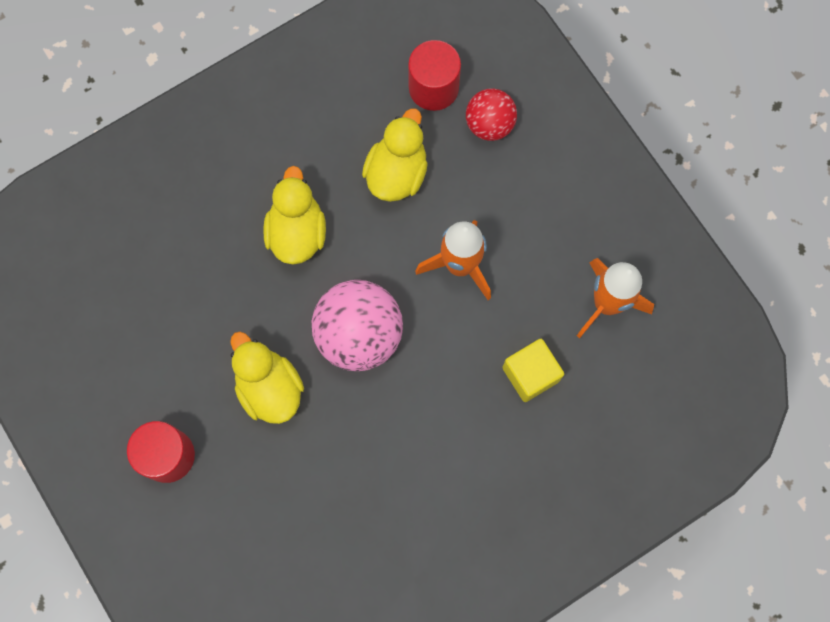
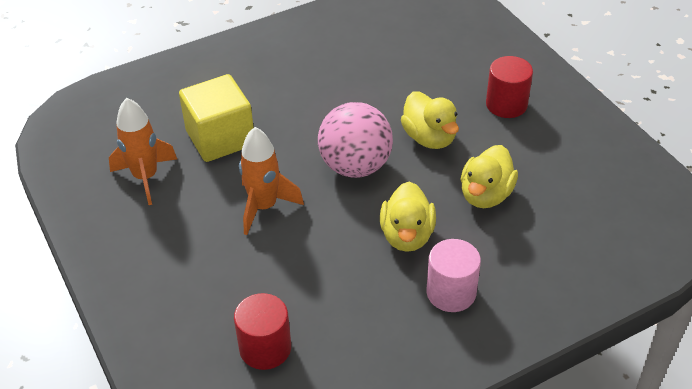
camera: 175 degrees left, 30 degrees down
(252, 161) = (451, 293): none -> pink cylinder
(397, 173) = (311, 276): yellow duck -> yellow duck (485, 195)
(489, 124) = (215, 313): red ball -> none
(530, 374) = (220, 138): yellow cube -> yellow cube, size x1.60

